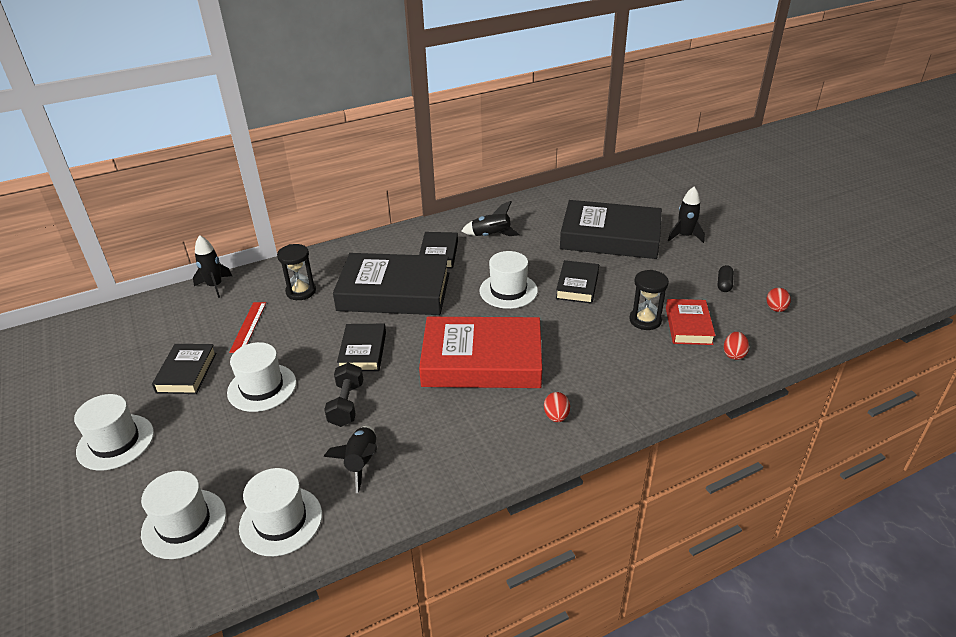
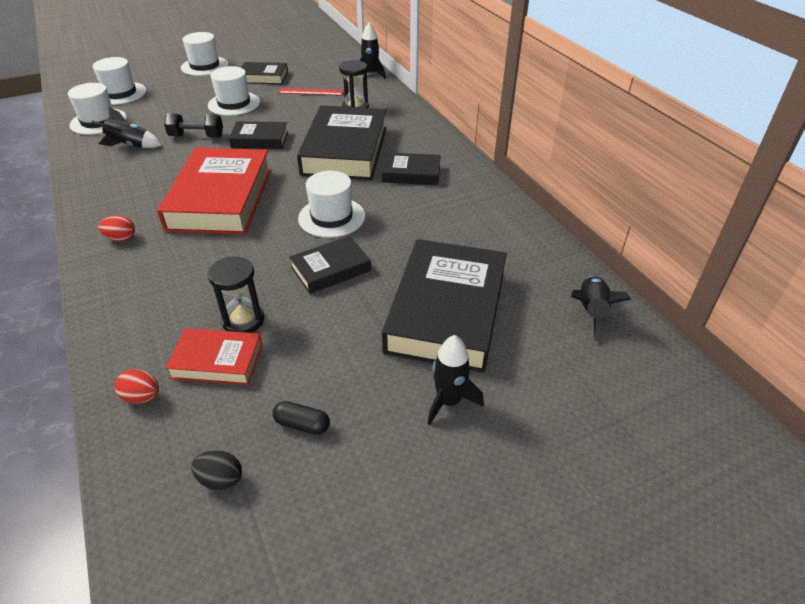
camera: 90 degrees right, 5 degrees up
(491, 236) = (449, 208): black rocket -> black rocket (591, 312)
(577, 286) = (331, 269): black book -> black book turned 45 degrees counterclockwise
(776, 309) = (221, 480): red egg -> black egg

